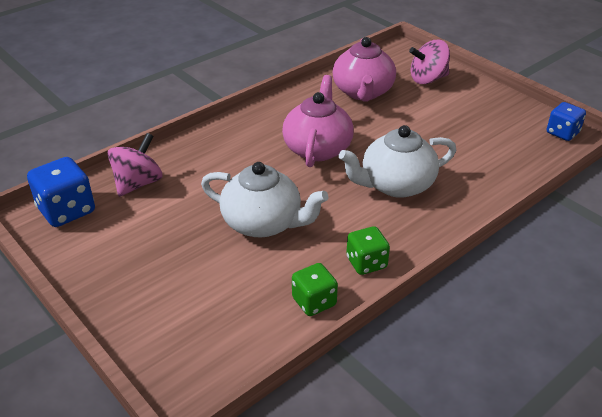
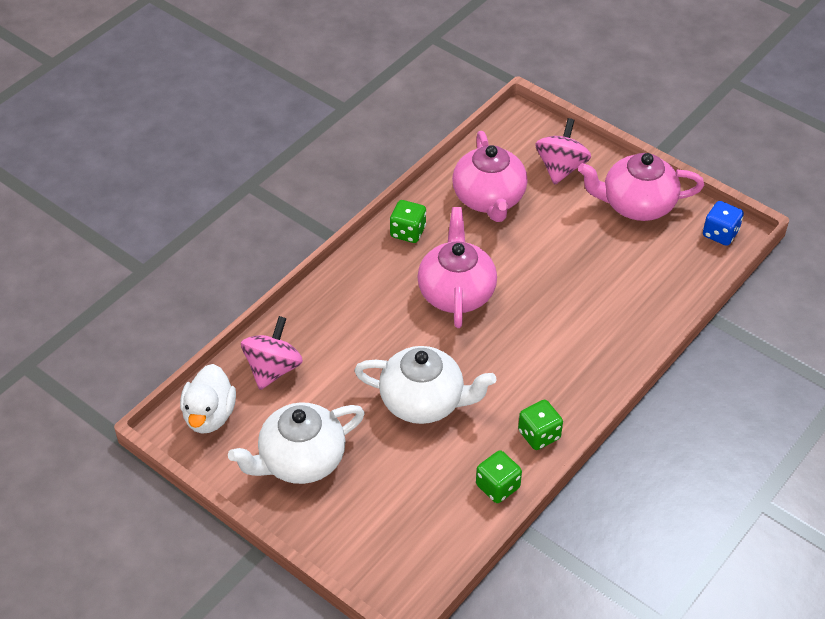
camera: 10 degrees left, 10 degrees up
(66, 210) = (209, 415): blue dice -> white duck
(289, 106) = (408, 232): none -> green dice
(396, 185) = (551, 332): white teapot -> white teapot (301, 460)
(428, 79) = (561, 168): pink spinning top -> pink spinning top turned 135 degrees clockwise
(489, 107) = (636, 205): none -> pink teapot

